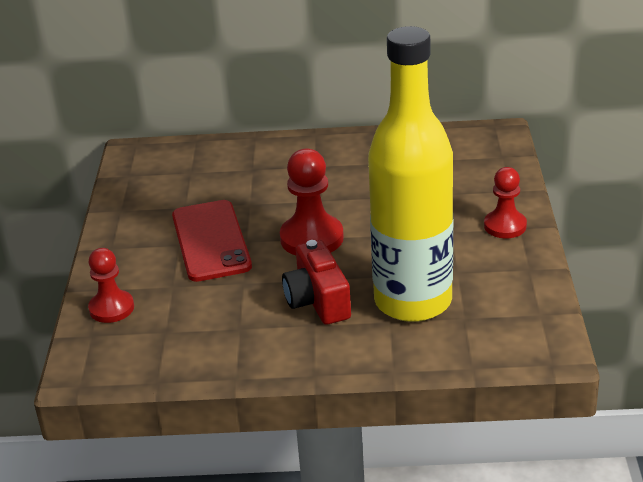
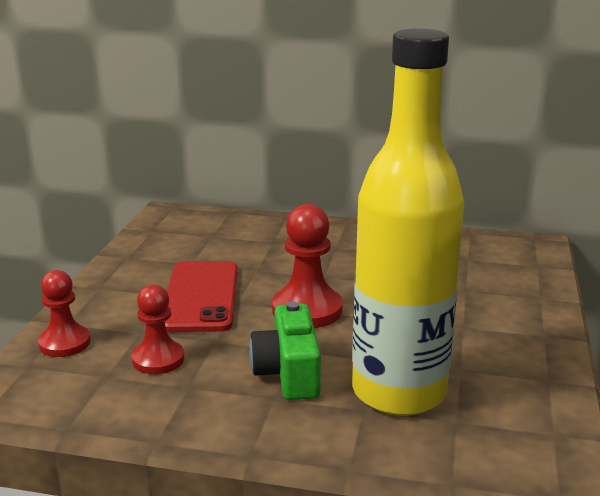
camera: 10 degrees right, 10 degrees down
(318, 300) = (288, 372): red camera -> green camera
(505, 226) = (527, 331): red pawn -> red pawn (158, 359)

